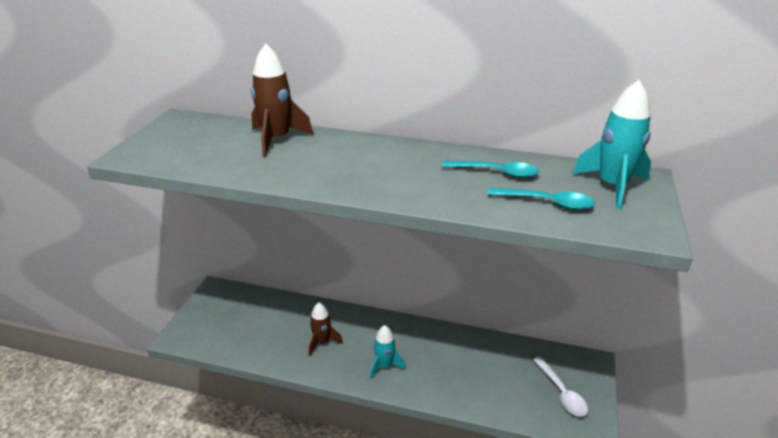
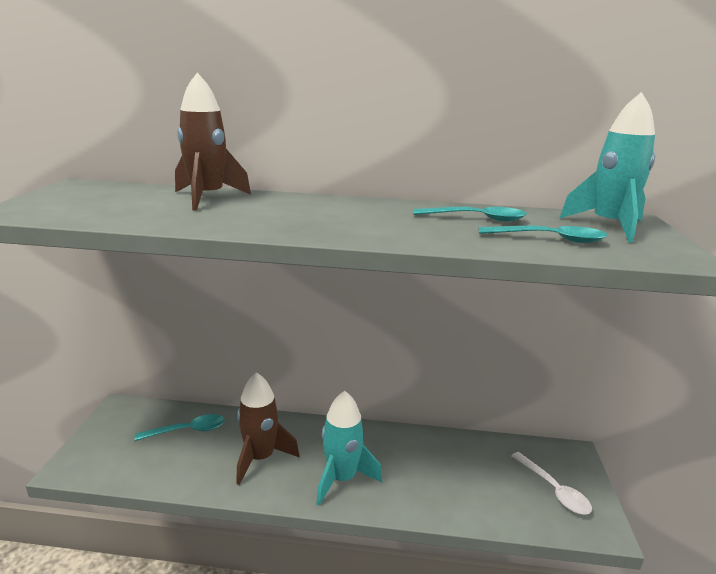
camera: 10 degrees left, 10 degrees down
(266, 314) = (187, 430): none -> turquoise spoon
(322, 342) = (260, 458): brown rocket -> brown rocket, size x1.53
(384, 366) = (341, 479): turquoise rocket -> turquoise rocket, size x1.53

